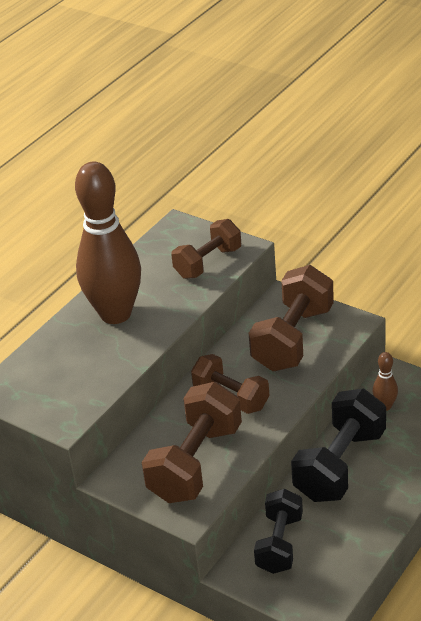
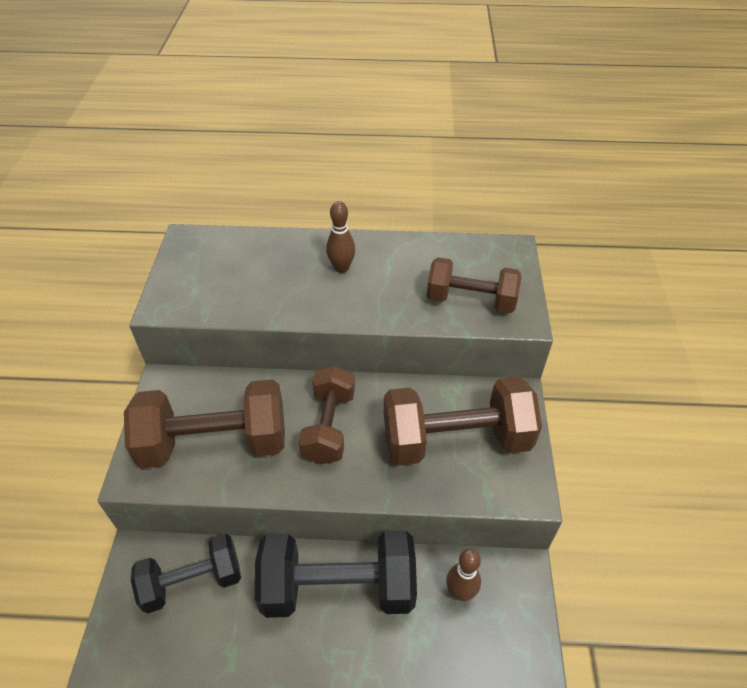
camera: 55 degrees right, 10 degrees up
(115, 314) = (341, 268): brown bowling pin -> brown bowling pin, size x0.40

